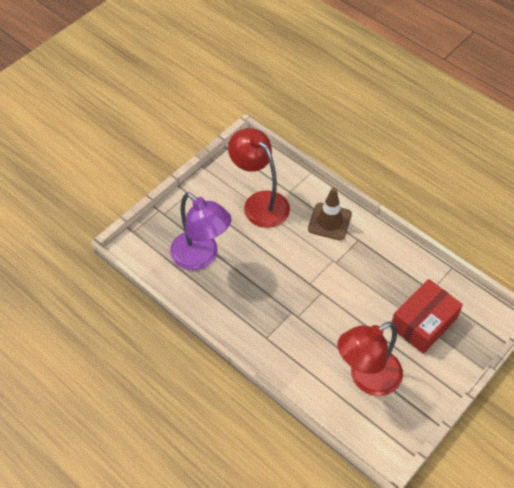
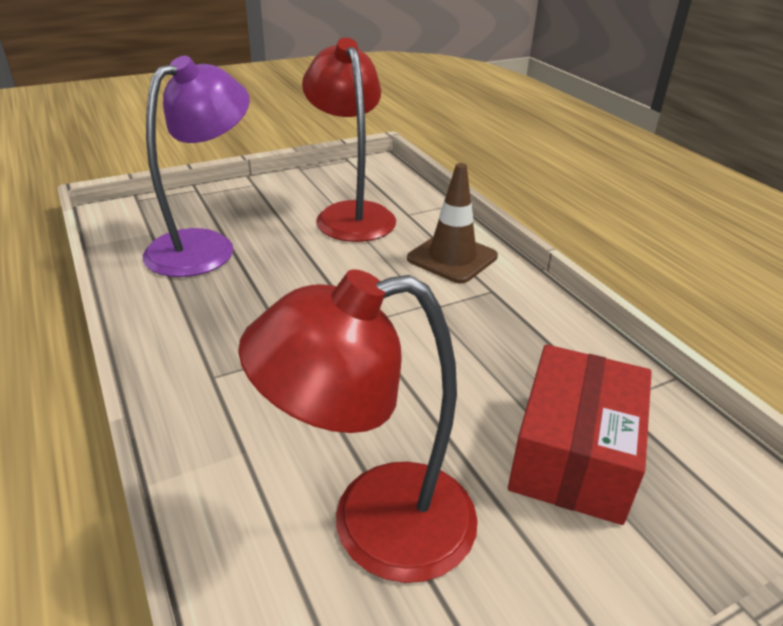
camera: 20 degrees right, 20 degrees down
(201, 257) = (205, 246): purple lamp -> purple lamp turned 120 degrees counterclockwise
(423, 323) = (573, 454): red box -> red box turned 45 degrees counterclockwise

